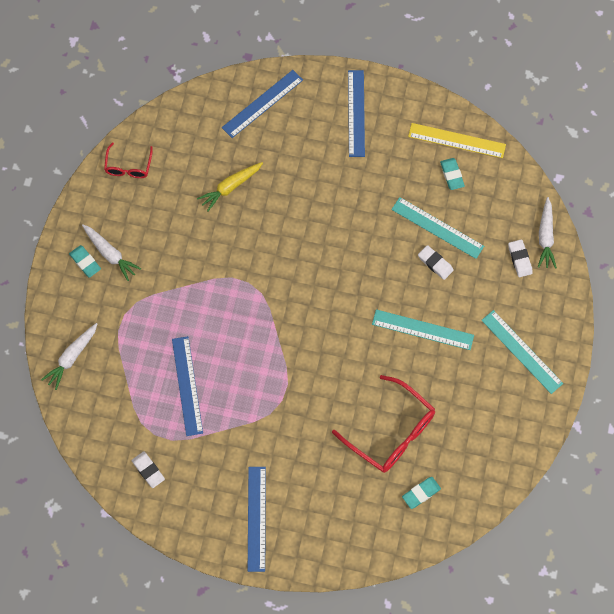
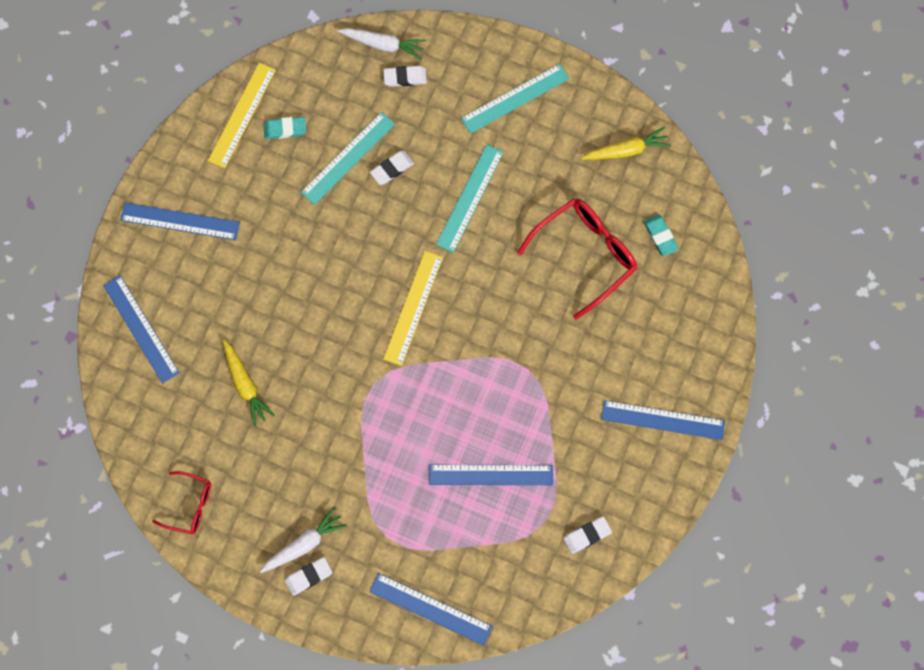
camera: 80 degrees left, 5 degrees up
(72, 357) = (430, 608): white carrot -> blue ruler
(85, 262) = (308, 576): turquoise eraser -> white eraser
(317, 301) = (413, 308): none -> yellow ruler
(495, 452) = (626, 150): none -> yellow carrot

